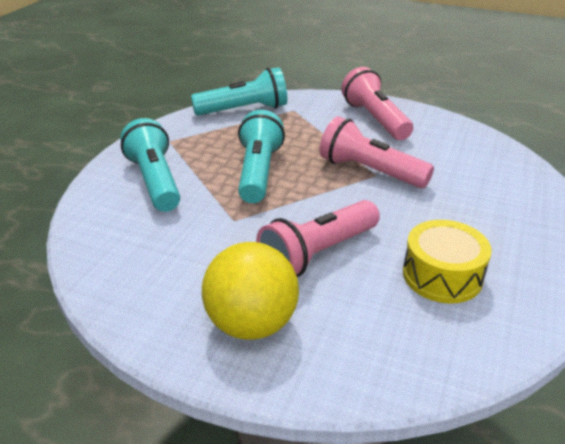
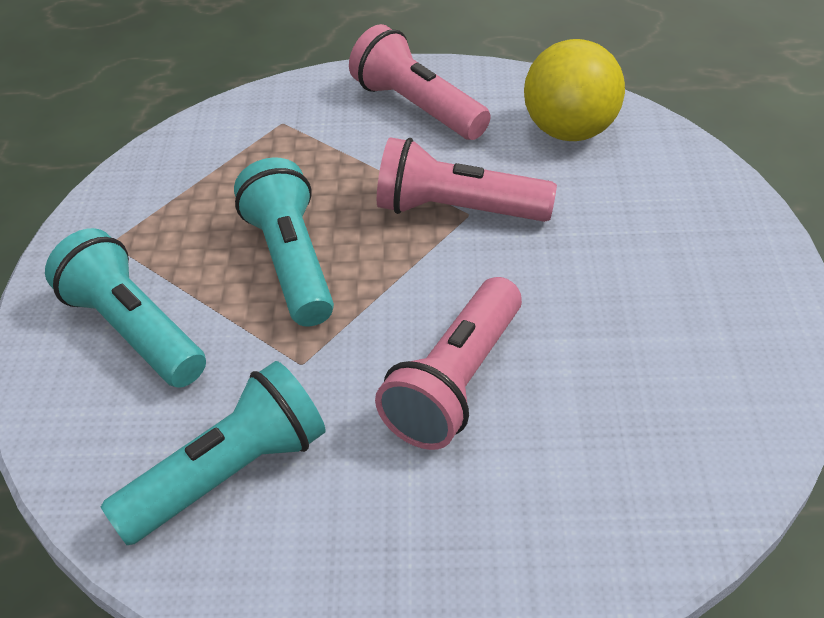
camera: 20 degrees left, 10 degrees up
(244, 110) = (201, 144): turquoise flashlight -> turquoise flashlight (228, 474)
(251, 324) = (425, 535): yellow ball -> yellow ball (570, 131)
(442, 275) = (638, 361): yellow drum -> none

